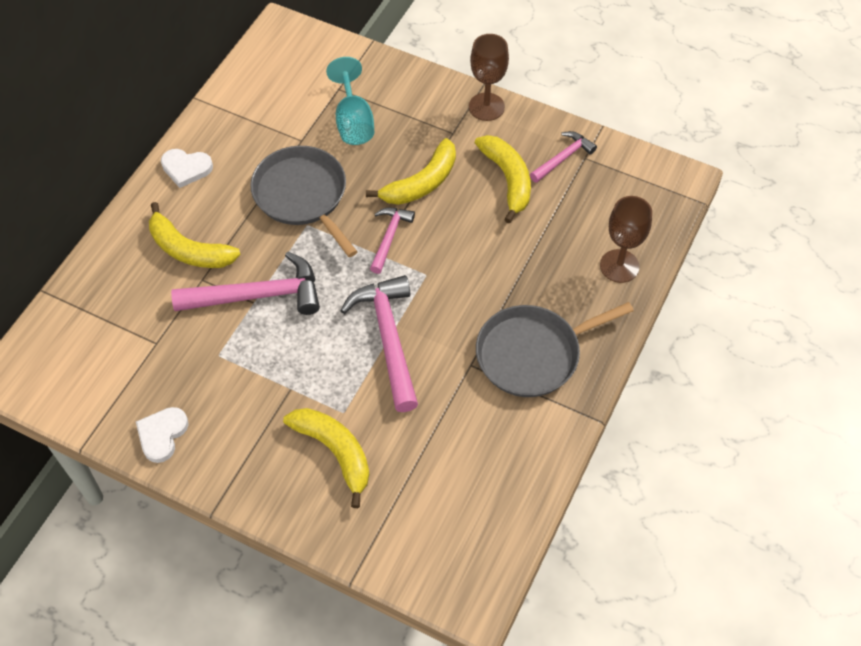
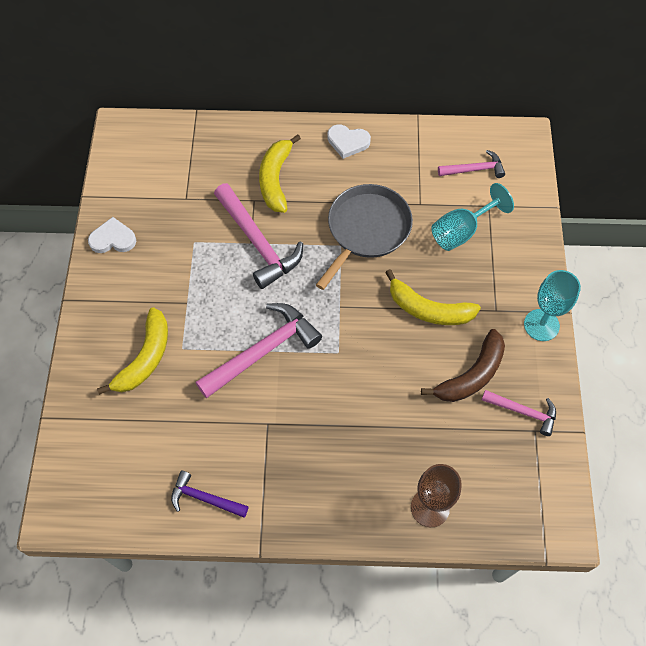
camera: 65 degrees right, 5 degrees up
(186, 168) = (348, 142): white heart -> white heart turned 60 degrees counterclockwise
(389, 237) = (360, 309): pink hammer -> pink hammer (474, 169)
(486, 107) = (541, 325): brown goblet -> turquoise goblet
(507, 179) = (471, 375): yellow banana -> brown banana
(523, 450) = (204, 498): none -> purple hammer
(533, 354) = (301, 469): grey pan -> none

